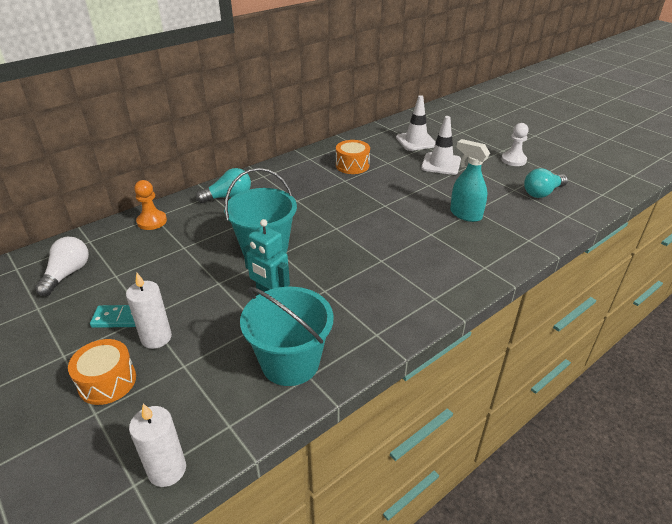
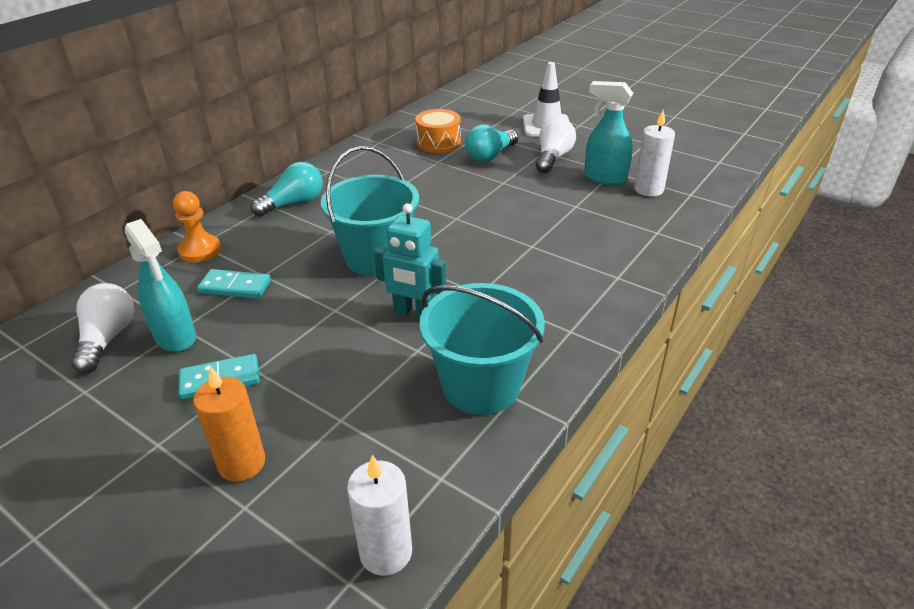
camera: 15 degrees left, 0 degrees up
(107, 381) = (242, 463): orange drum -> orange candle
(108, 281) = (175, 337): none -> turquoise spray bottle
(156, 338) = (284, 393): white candle -> white candle (648, 189)
(162, 252) = (235, 286): none -> turquoise domino
(416, 141) = (503, 104): white traffic cone -> none
(432, 191) = (553, 158): none -> white light bulb
(513, 160) = (628, 110): white pawn -> none
(542, 193) = (679, 141): turquoise light bulb -> turquoise light bulb (490, 156)

